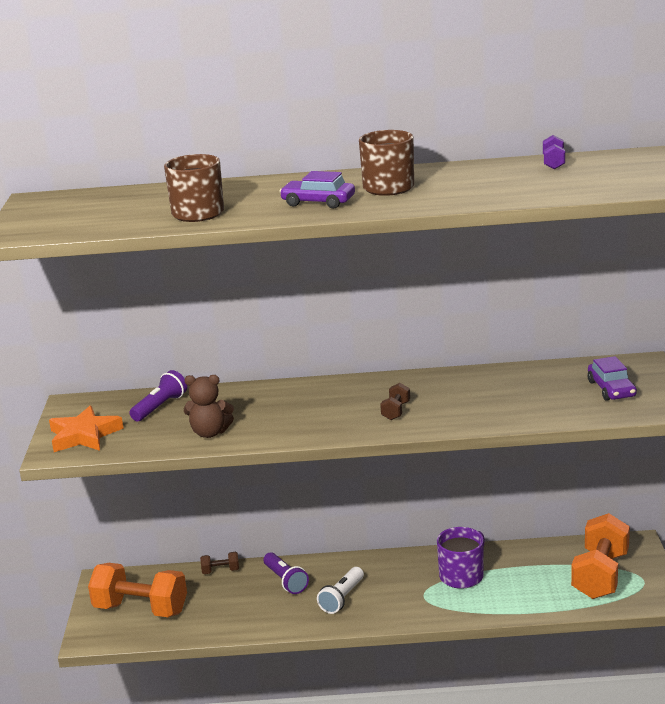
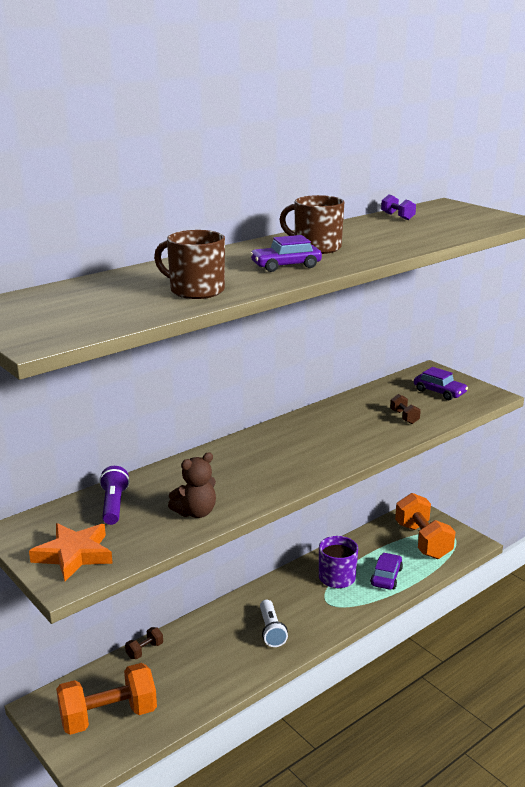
camera: 40 degrees left, 0 degrees up
(285, 581) = (210, 635): purple flashlight -> none
(396, 411) = (321, 448): brown dumbbell -> brown dumbbell (404, 417)
(513, 595) = (386, 577): none -> purple car

